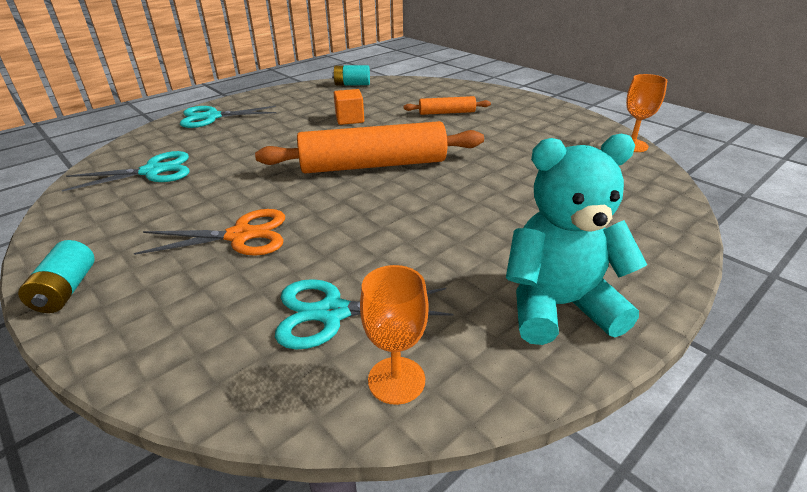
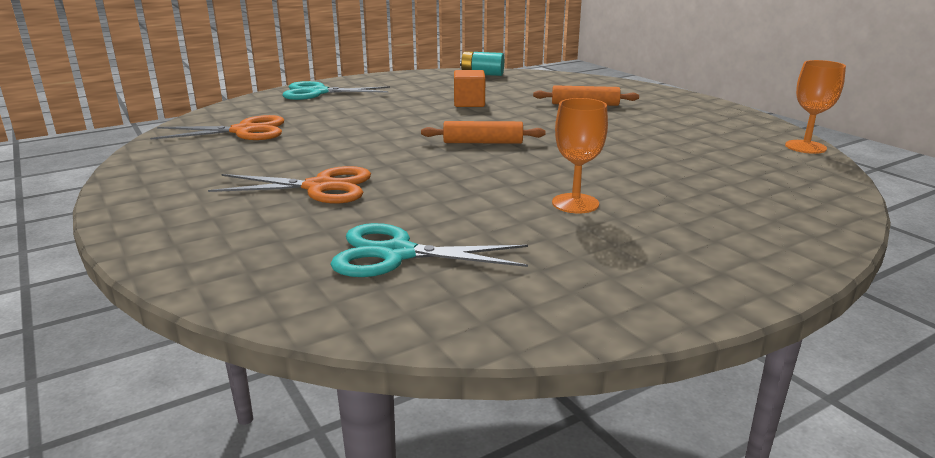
camera: 10 degrees right, 10 degrees down
(66, 290) = (136, 212): turquoise battery -> none
(152, 171) = (244, 131): turquoise scissors -> orange scissors
(373, 165) = (483, 142): orange rolling pin -> orange rolling pin, size x0.48
(396, 380) = (447, 311): orange goblet -> orange goblet (575, 203)
(558, 306) = (653, 273): turquoise teddy bear -> none

